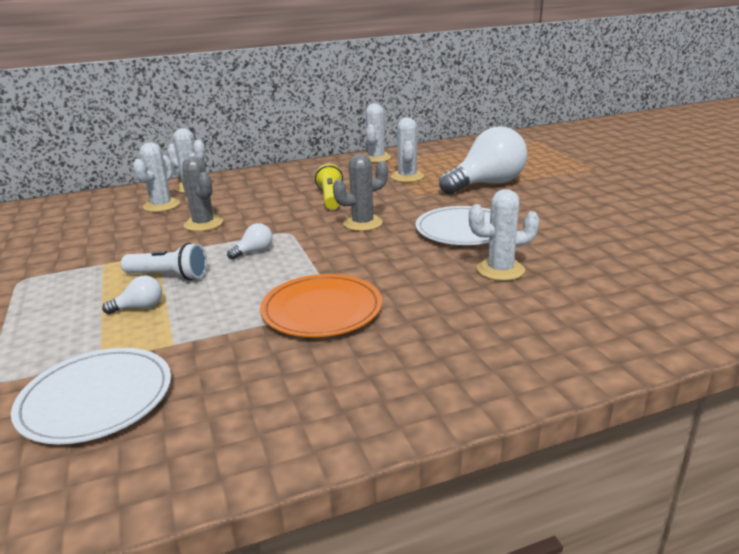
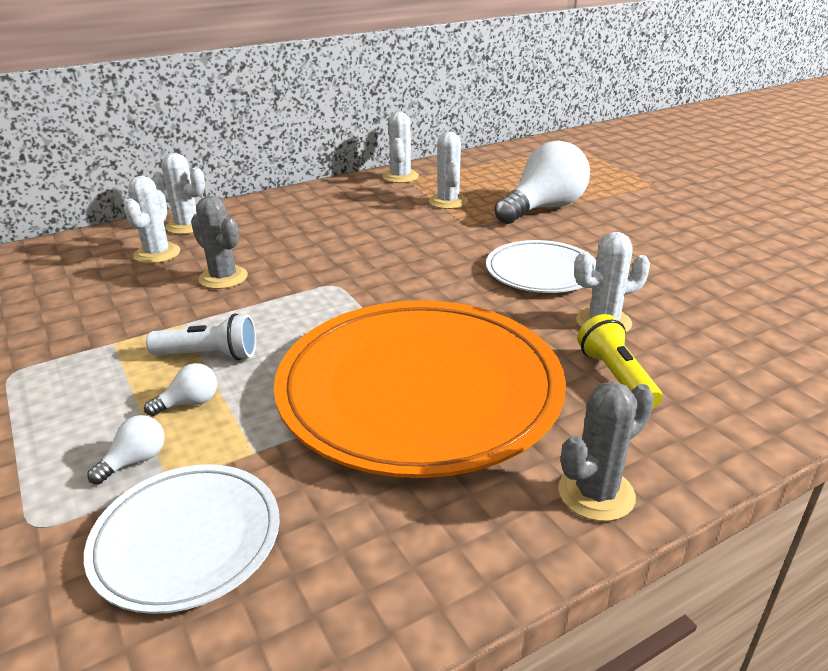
camera: 10 degrees left, 5 degrees up
(254, 252) = (304, 314): white light bulb -> white light bulb (135, 461)
(322, 310) = (419, 390): orange plate -> orange plate, size x1.96
(331, 198) = (368, 235): yellow flashlight -> yellow flashlight (616, 377)
(362, 223) = (420, 268): grey cactus -> grey cactus (596, 493)

